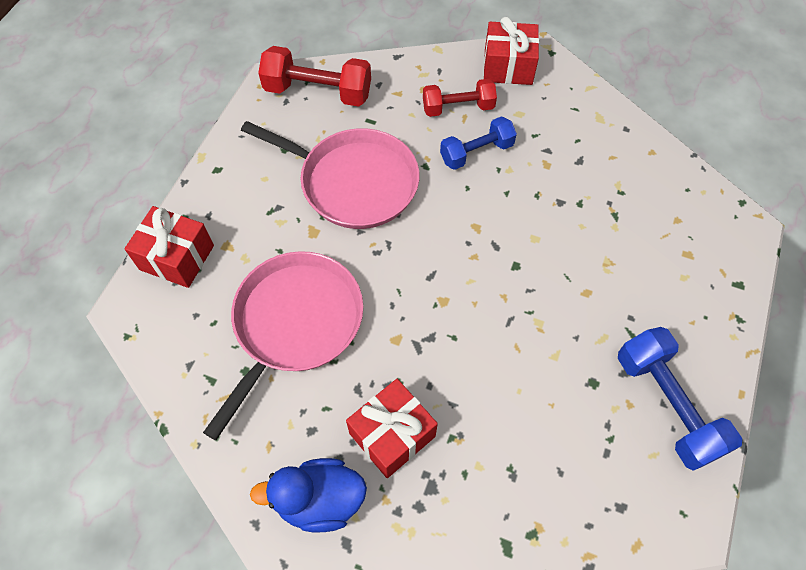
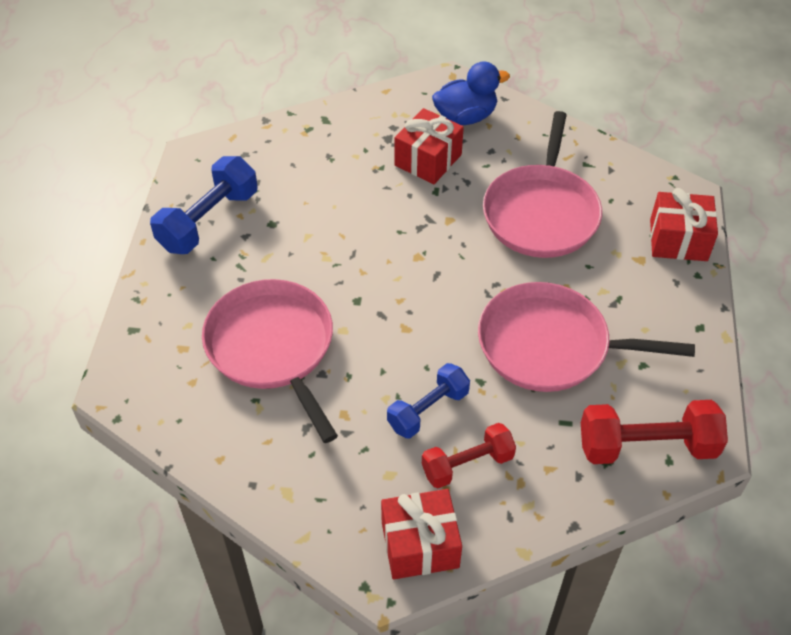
camera: 165 degrees right, 10 degrees down
(602, 235) = (273, 348): none -> pink pan
(666, 405) = (208, 220): blue dumbbell -> blue dumbbell turned 75 degrees clockwise

